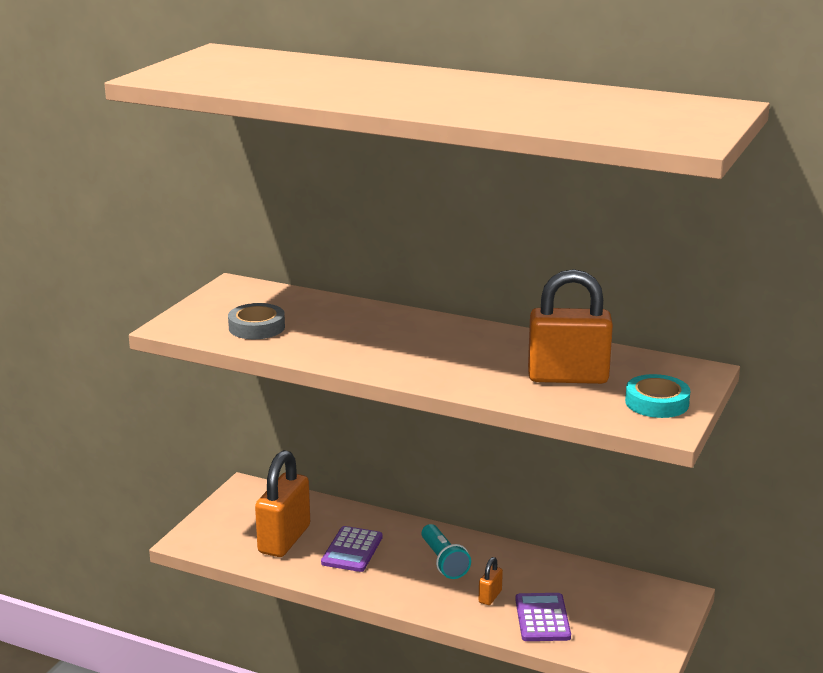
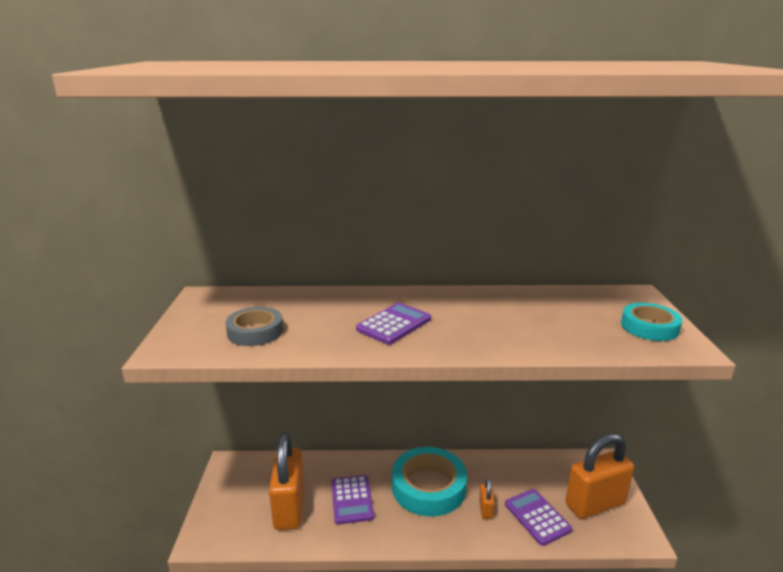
camera: 25 degrees left, 0 degrees up
(391, 347) = (394, 324): none -> purple calculator
(443, 561) = (428, 487): turquoise flashlight -> turquoise tape
(567, 377) = (560, 320): orange padlock -> orange padlock (595, 504)

